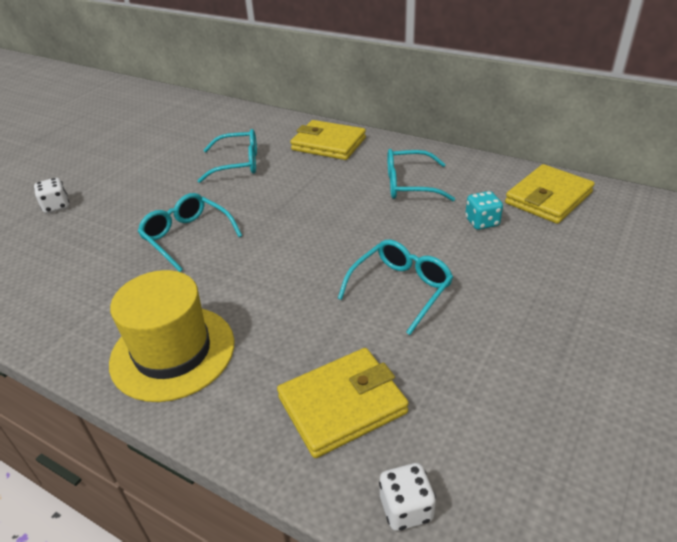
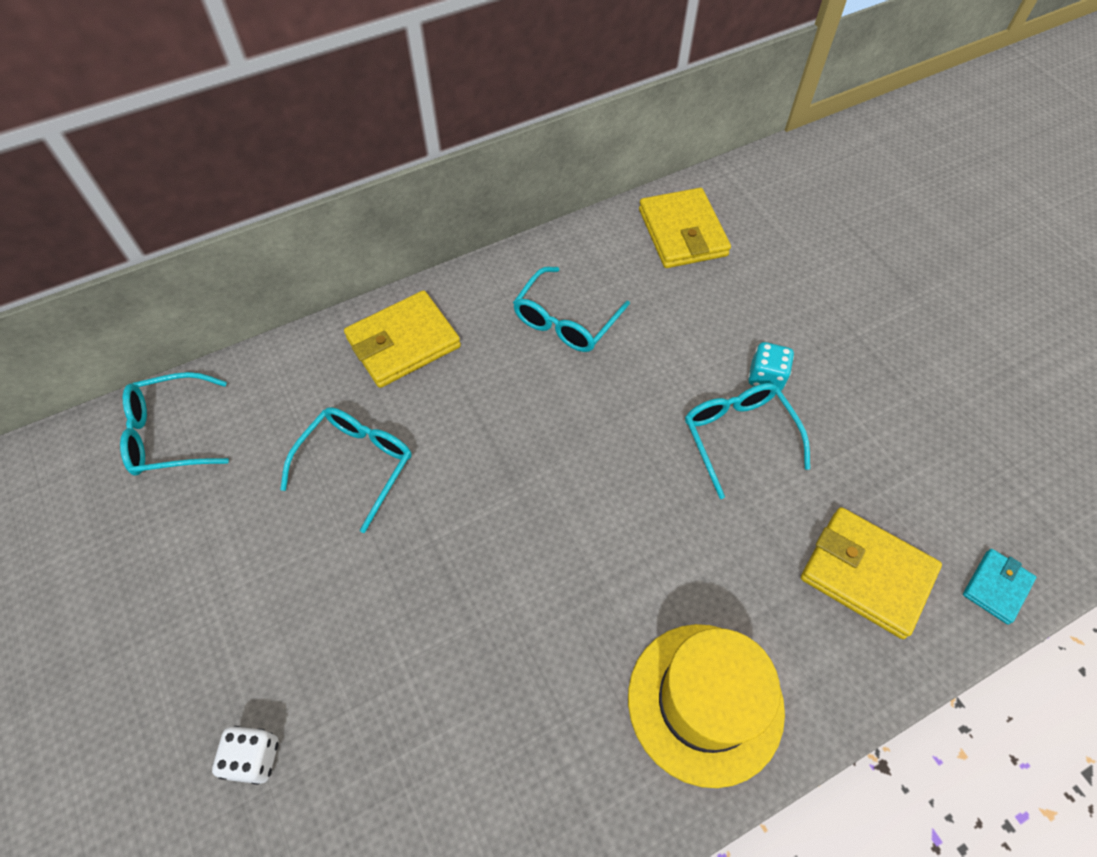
camera: 60 degrees left, 20 degrees up
(187, 236) = (487, 600): turquoise glasses -> turquoise glasses (170, 433)
(342, 405) = (866, 574): yellow wallet -> yellow wallet turned 60 degrees counterclockwise
(406, 508) = (996, 587): white dice -> turquoise wallet
(482, 222) = (681, 306): turquoise dice -> turquoise dice (766, 377)

